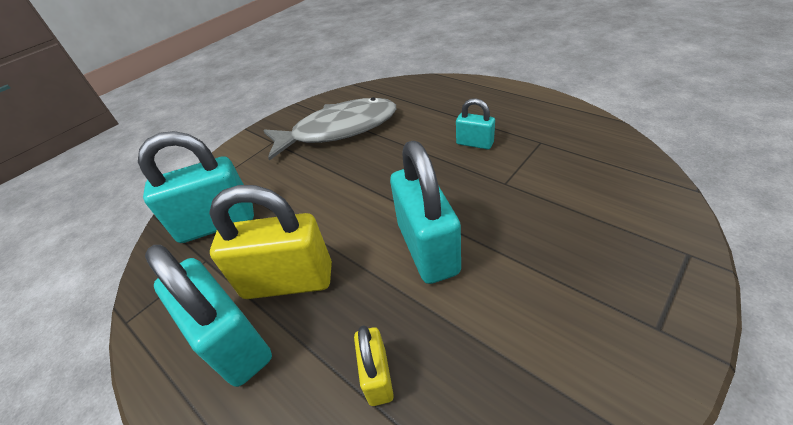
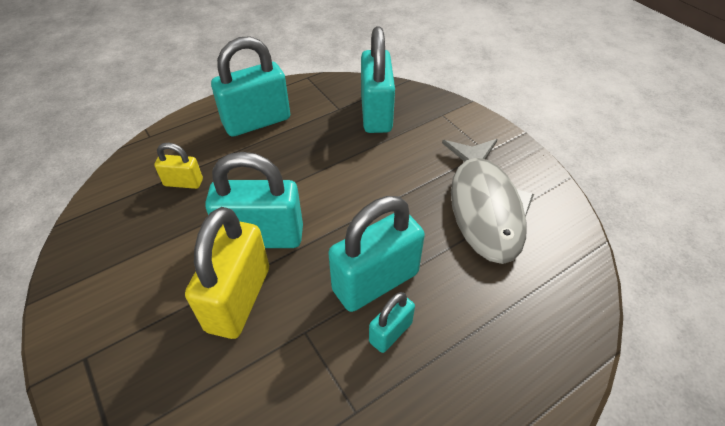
camera: 100 degrees right, 5 degrees up
(288, 281) = (288, 149): yellow padlock -> yellow padlock (239, 299)
(437, 161) = (375, 282): none -> turquoise padlock

